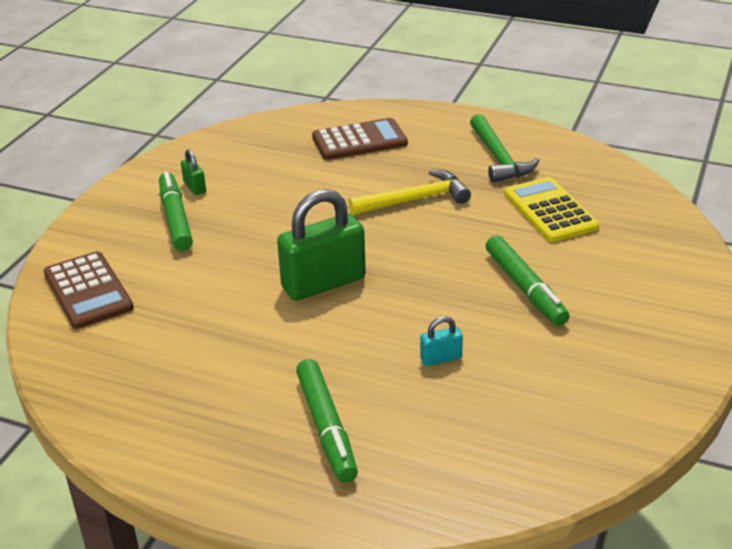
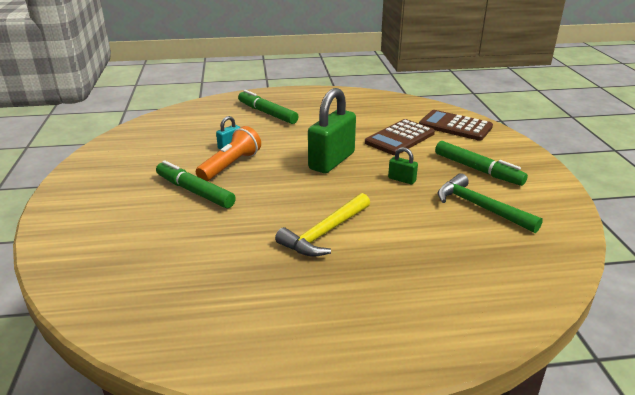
camera: 150 degrees right, 5 degrees down
(194, 187) = (504, 192): green padlock -> green padlock (402, 179)
(359, 140) = (442, 282): brown calculator -> brown calculator (400, 138)
(460, 317) = (230, 166): none -> orange flashlight
(498, 157) = (279, 308): green hammer -> green hammer (480, 207)
(550, 211) = (197, 258): yellow calculator -> none

